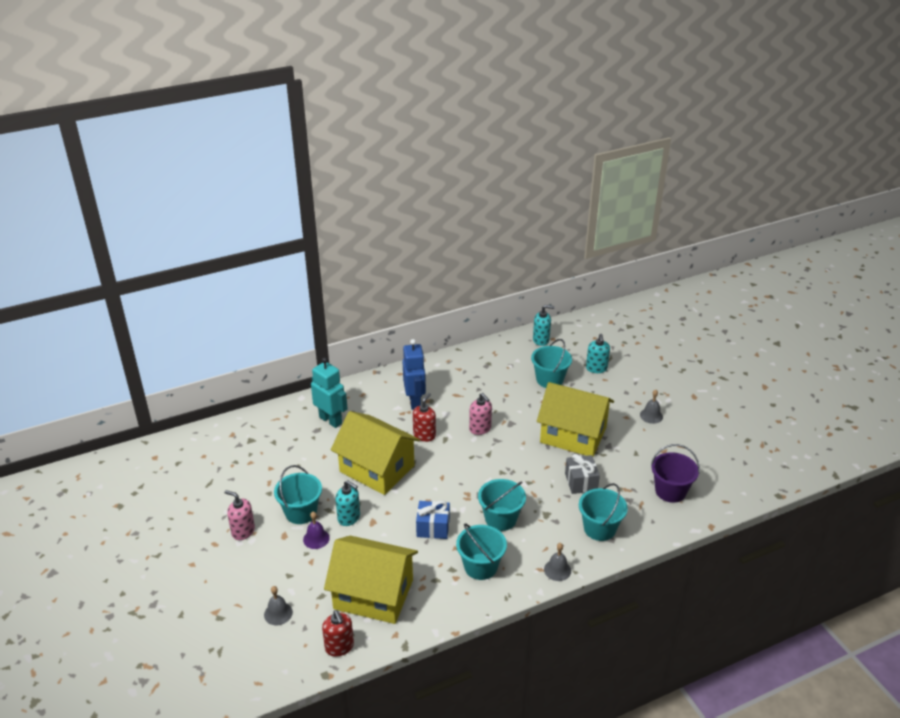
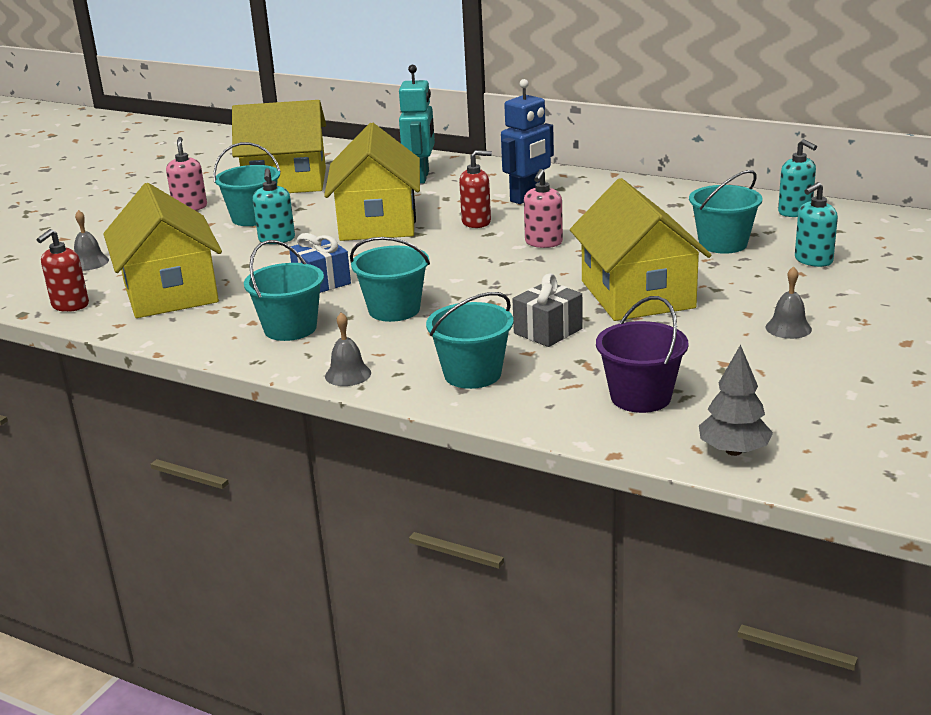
camera: 55 degrees right, 10 degrees down
(259, 473) = (286, 182): none -> yellow house
(316, 538) = (222, 238): purple bell -> none
(736, 493) = (733, 451): none -> grey tree

